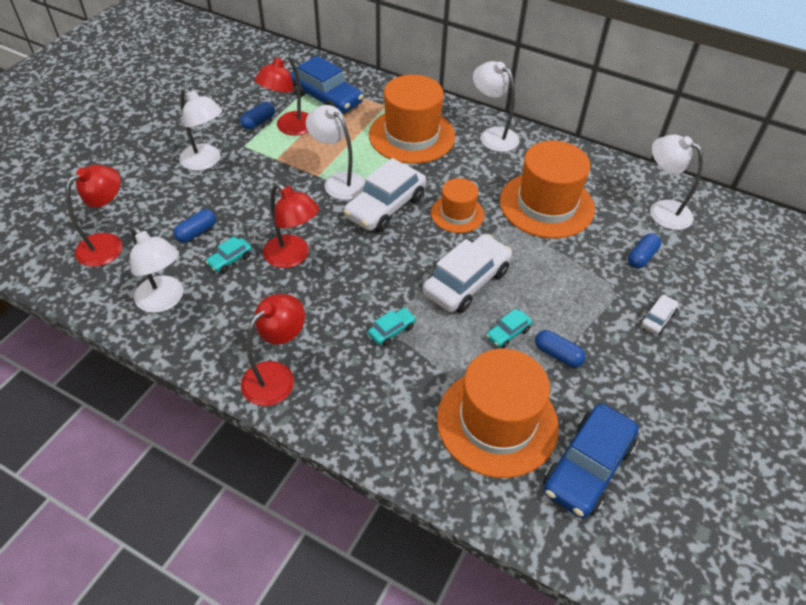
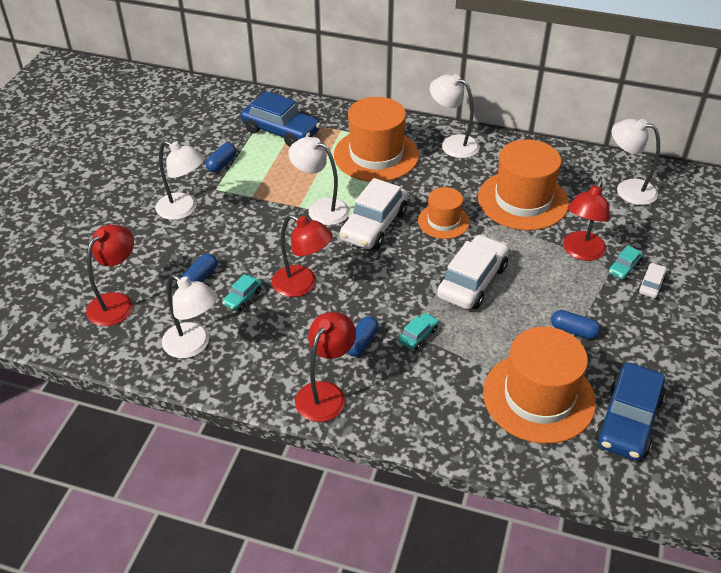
camera: 10 degrees left, 5 degrees down
(289, 128) = (254, 165): red lamp -> red lamp (581, 252)
(508, 333) = (524, 320): turquoise car -> turquoise car (624, 268)
(641, 257) = (622, 233): blue capsule -> blue capsule (361, 342)

